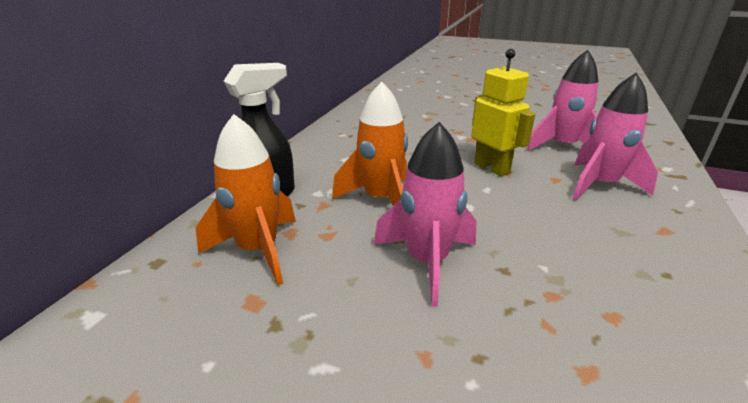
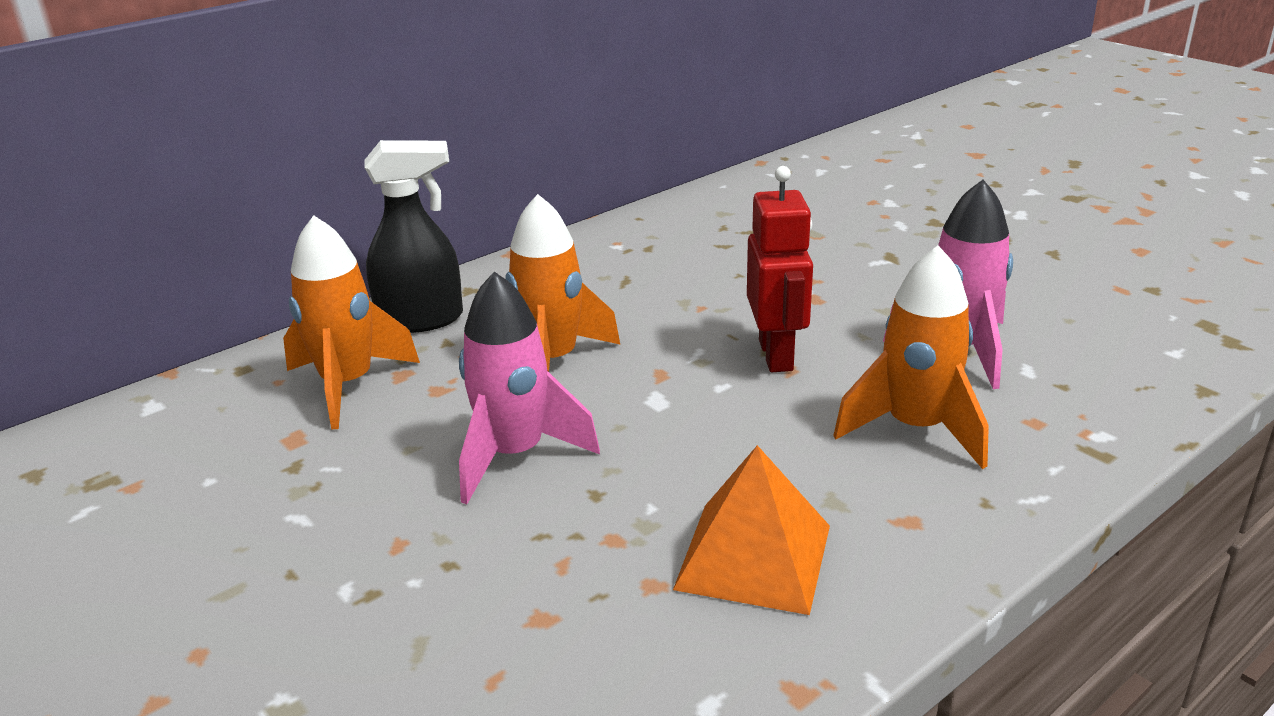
camera: 30 degrees right, 0 degrees up
(492, 168) = (776, 355): yellow robot -> red robot
(599, 185) = (915, 429): pink rocket -> orange rocket
(634, 276) = (754, 556): none -> orange pyramid

